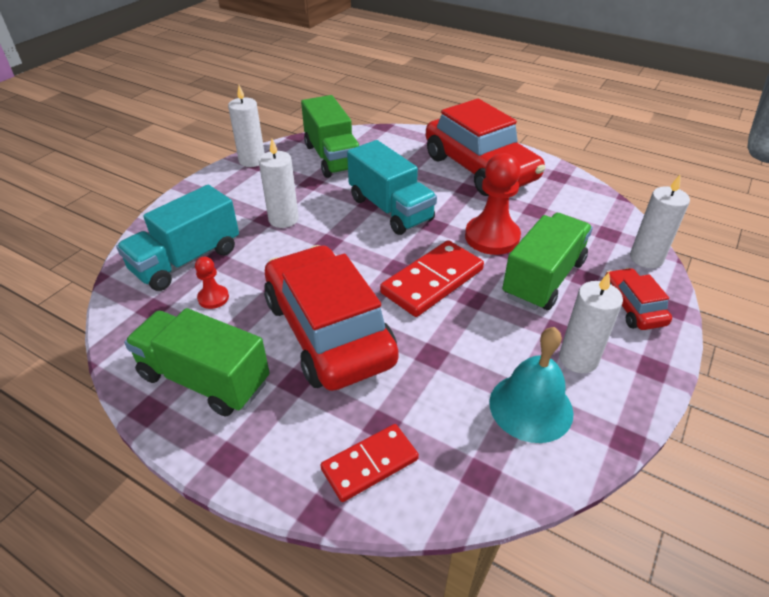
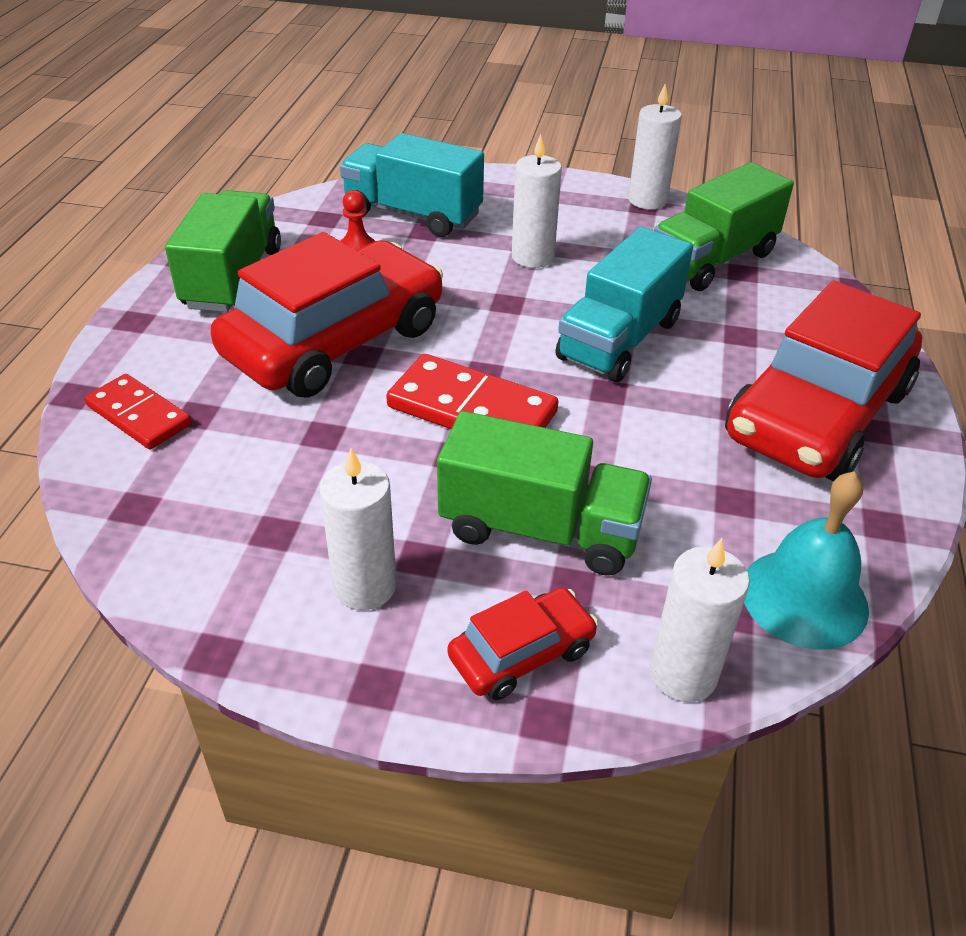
camera: 70 degrees right, 0 degrees up
(492, 237) = (617, 456): red pawn -> none
(531, 407) = (254, 541): turquoise bell -> turquoise bell (804, 598)

